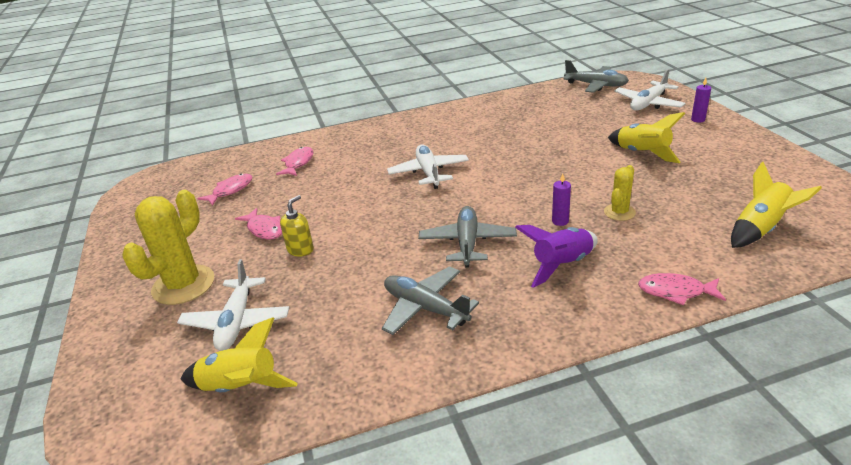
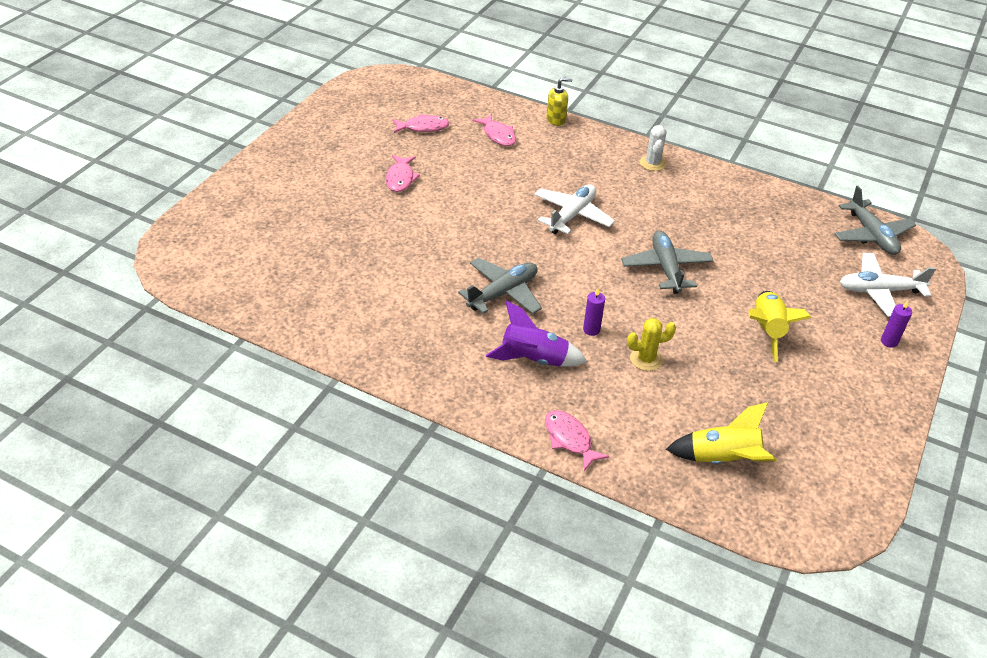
camera: 40 degrees right, 10 degrees up
(183, 285) = (306, 185): yellow cactus -> none
(237, 322) = (301, 235): white plane -> none
(240, 387) = (254, 277): yellow rocket -> none
(298, 163) = (498, 135): pink fish -> pink fish turned 90 degrees clockwise
(300, 249) = (399, 212): yellow soap dispenser -> yellow soap dispenser (556, 120)
(425, 308) = (407, 314): grey plane -> grey plane (666, 268)
(426, 121) = (652, 163): none -> white cactus

